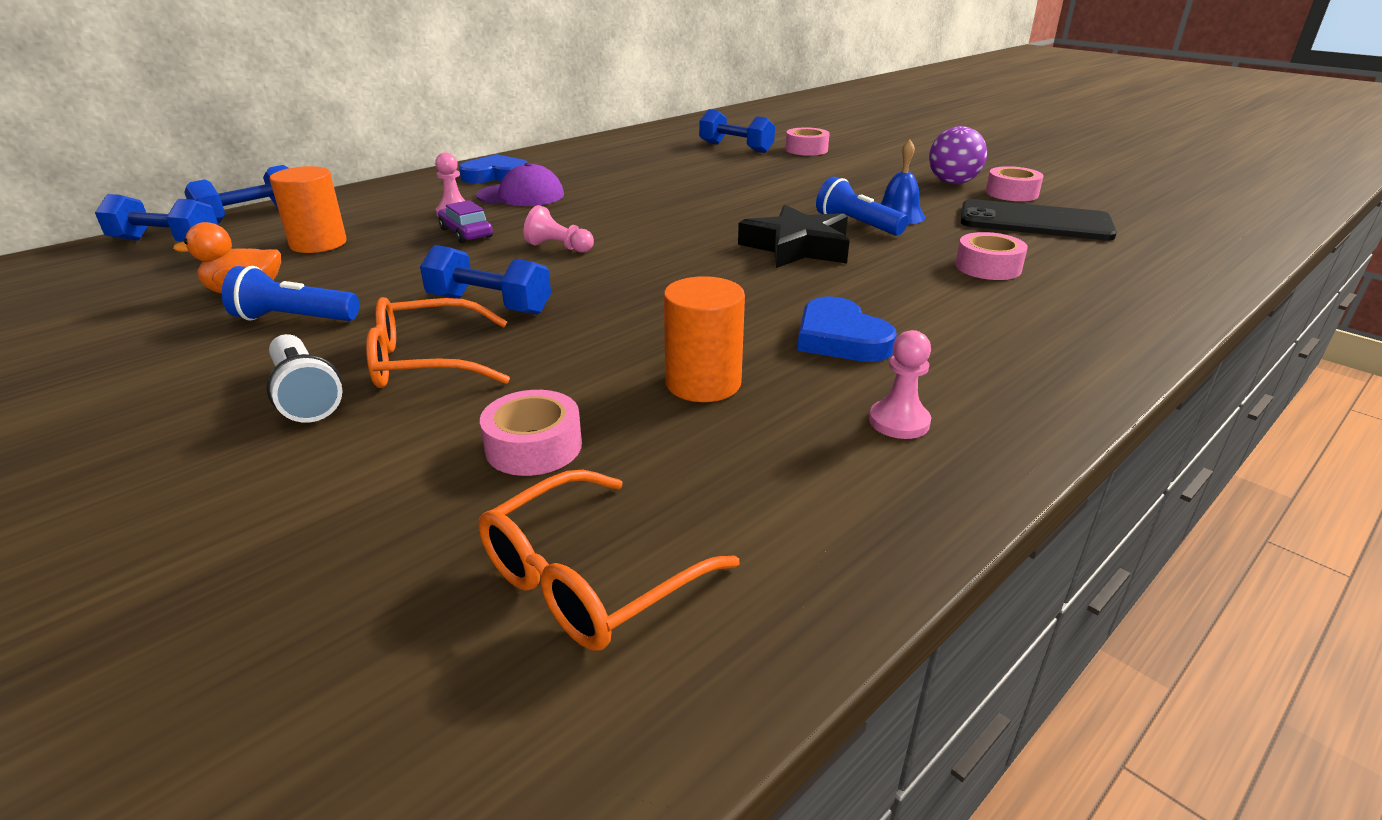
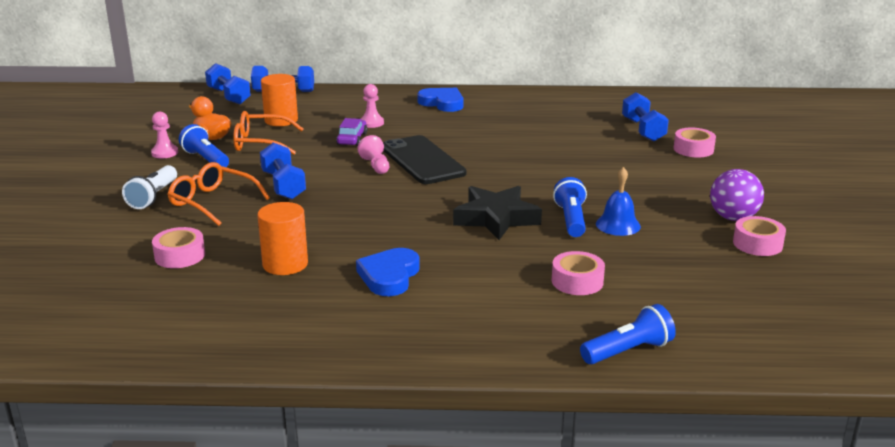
camera: 45 degrees right, 5 degrees down
(521, 195) = (426, 123): purple cap -> none
(588, 579) = (110, 307): orange glasses -> orange glasses (260, 143)
(899, 422) = (319, 322): pink pawn -> pink pawn (165, 153)
(1034, 222) = (705, 270): black phone -> black phone (422, 160)
(1158, 300) = (628, 351): none -> blue flashlight

